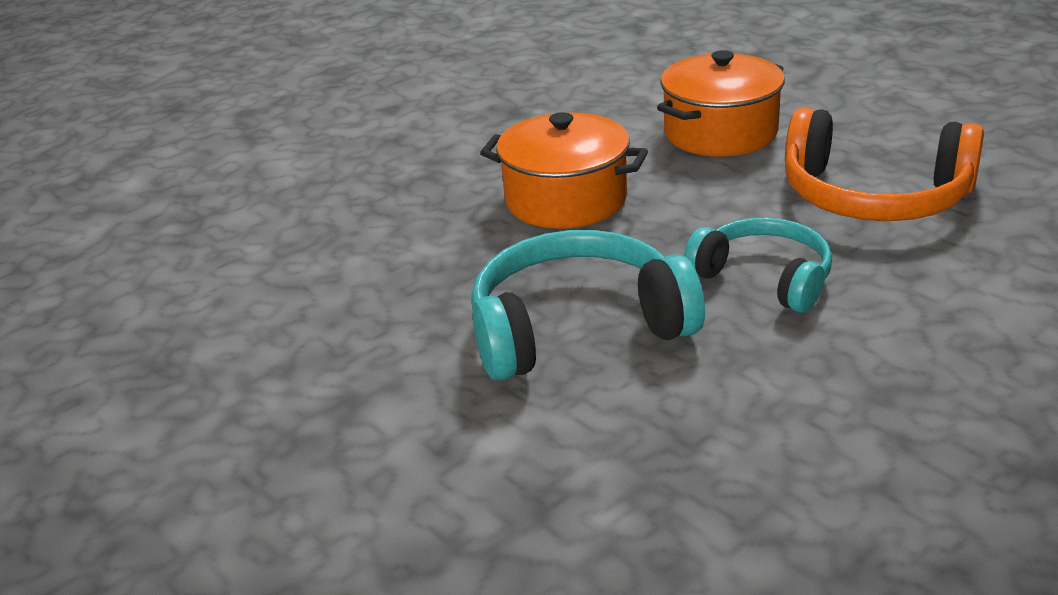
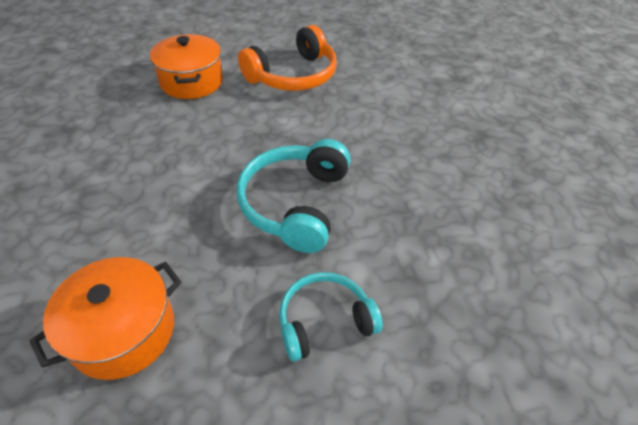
camera: 65 degrees left, 15 degrees up
(566, 199) = (183, 154): orange pot -> orange pot (123, 331)
(764, 278) = (317, 132): turquoise headphones -> turquoise headphones (324, 321)

